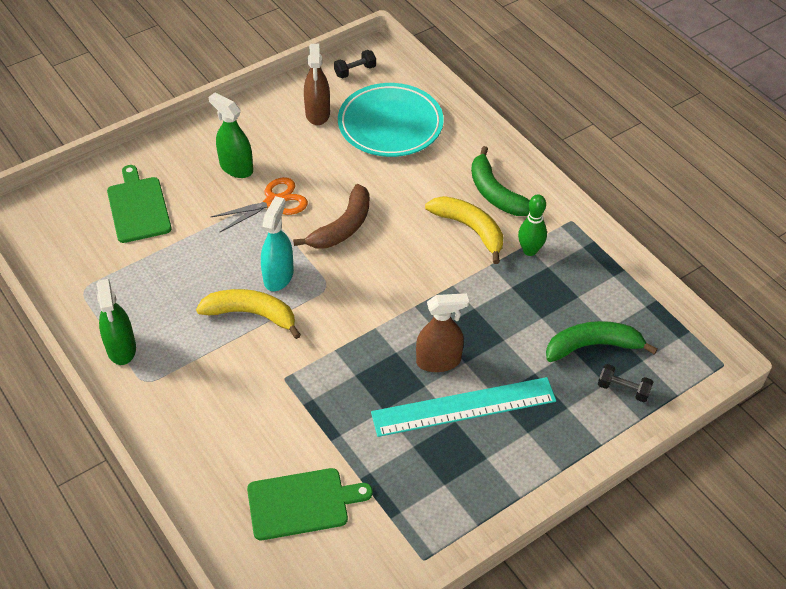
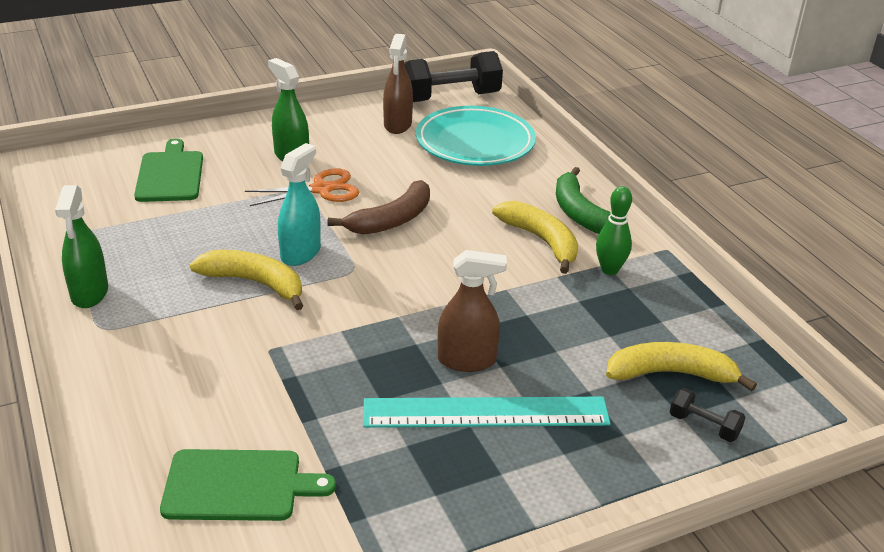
camera: 10 degrees right, 15 degrees down
(355, 71) = (450, 97): black dumbbell -> black dumbbell, size x2.15
(592, 346) = (670, 374): green banana -> yellow banana

